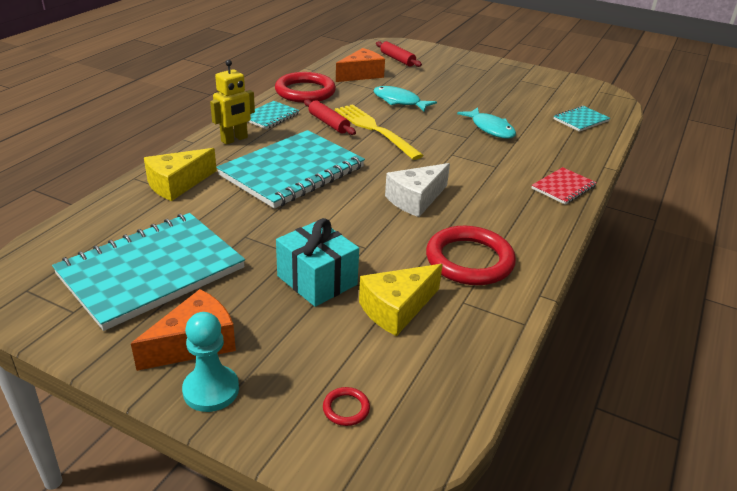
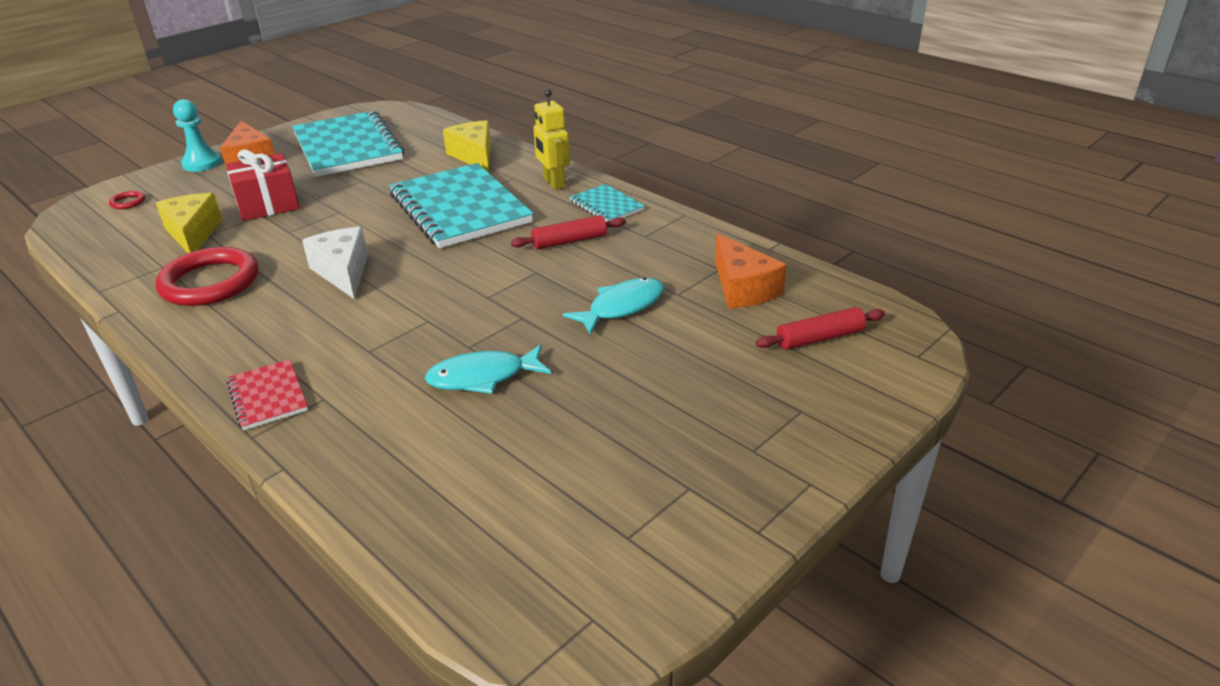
camera: 110 degrees right, 0 degrees up
(305, 92) = (681, 234): red ring -> none
(317, 280) = (268, 205): turquoise gift -> red gift
(374, 129) = (534, 271): yellow fork -> none
(581, 120) = (456, 511): turquoise notebook -> none

